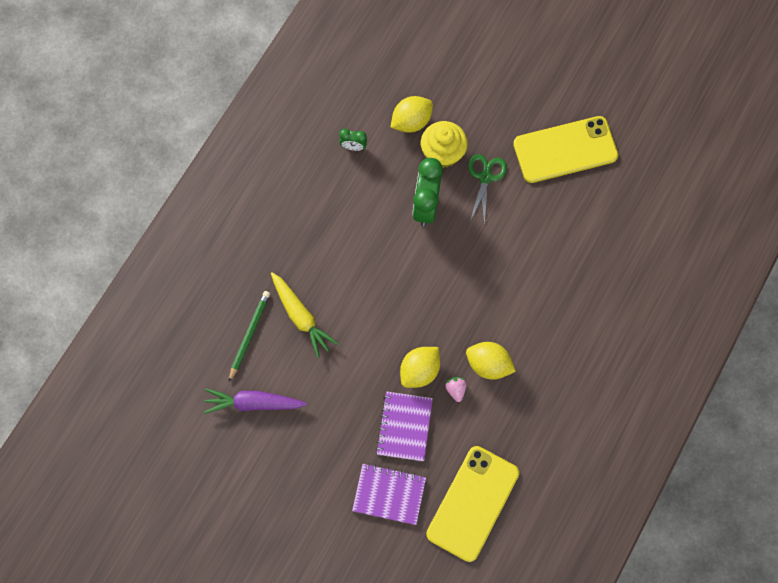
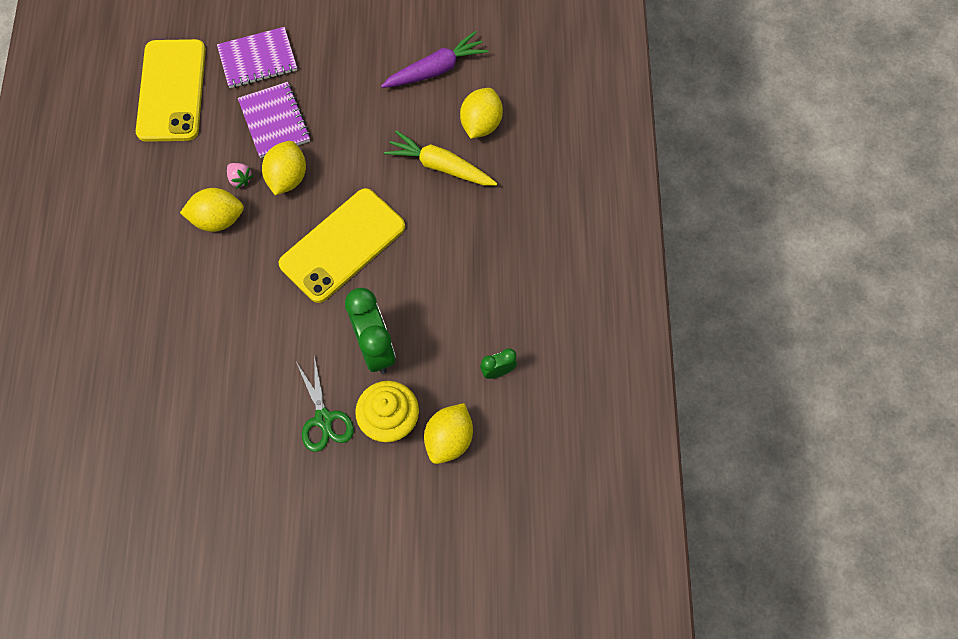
camera: 150 degrees right, 5 degrees down
(249, 335) = (481, 124): green pencil -> yellow lemon
(565, 150) = (242, 507): yellow phone -> yellow phone (342, 245)

